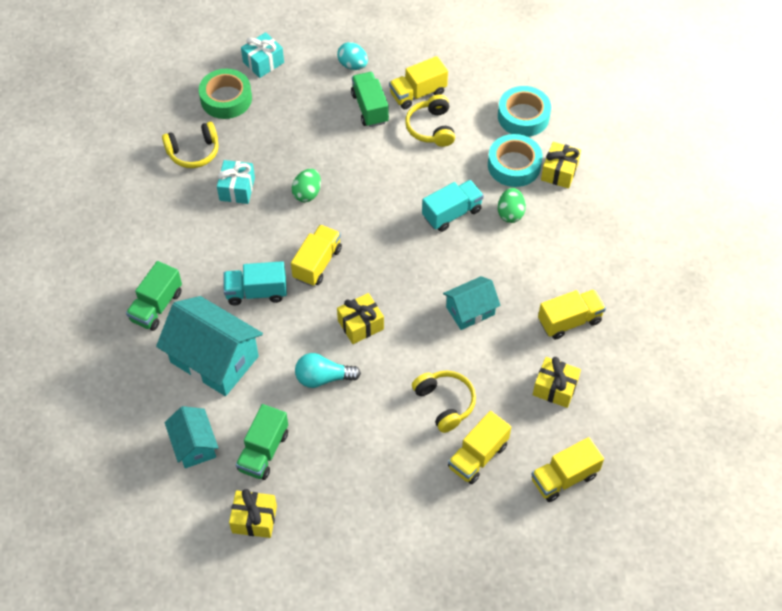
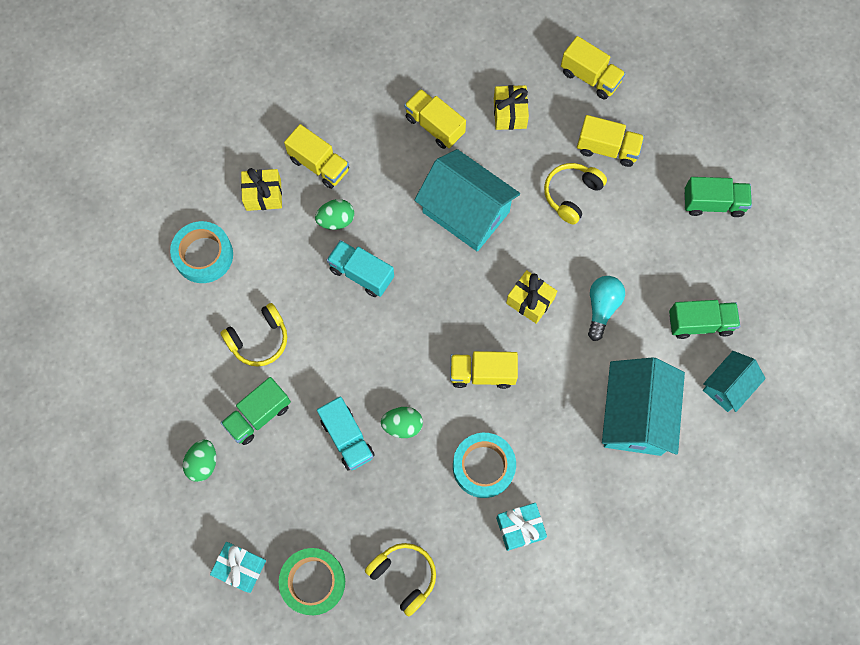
camera: 115 degrees left, 15 degrees up
(156, 306) = (609, 504): green truck -> green truck (713, 203)
(237, 189) = (430, 501): turquoise gift -> turquoise gift (520, 528)
(254, 519) = (763, 299): yellow gift -> none
(256, 292) = (544, 415): turquoise truck -> turquoise truck (347, 438)
(323, 378) = (602, 308): turquoise light bulb -> turquoise light bulb turned 135 degrees counterclockwise
(353, 65) = (203, 463): turquoise egg -> green egg
(418, 93) = (216, 374): yellow truck -> yellow truck (319, 165)
(470, 311) = (466, 212): turquoise house -> turquoise house, size x1.75
(514, 165) = (274, 240): turquoise tape -> turquoise tape (483, 466)

